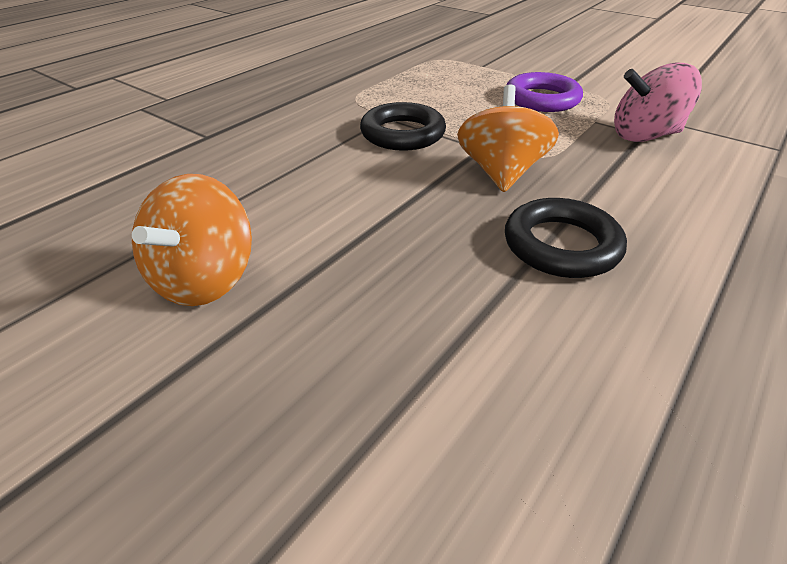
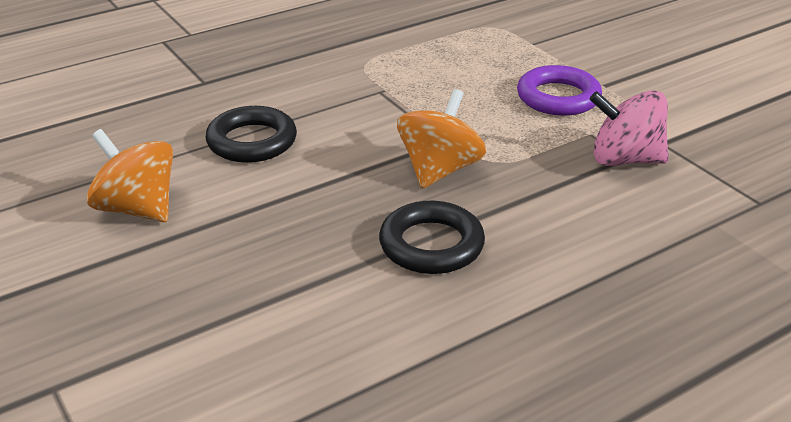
camera: 20 degrees right, 5 degrees down
(204, 280) = (137, 209): orange spinning top -> orange spinning top turned 90 degrees clockwise
(402, 134) = (381, 112): black ring -> black ring (252, 141)

